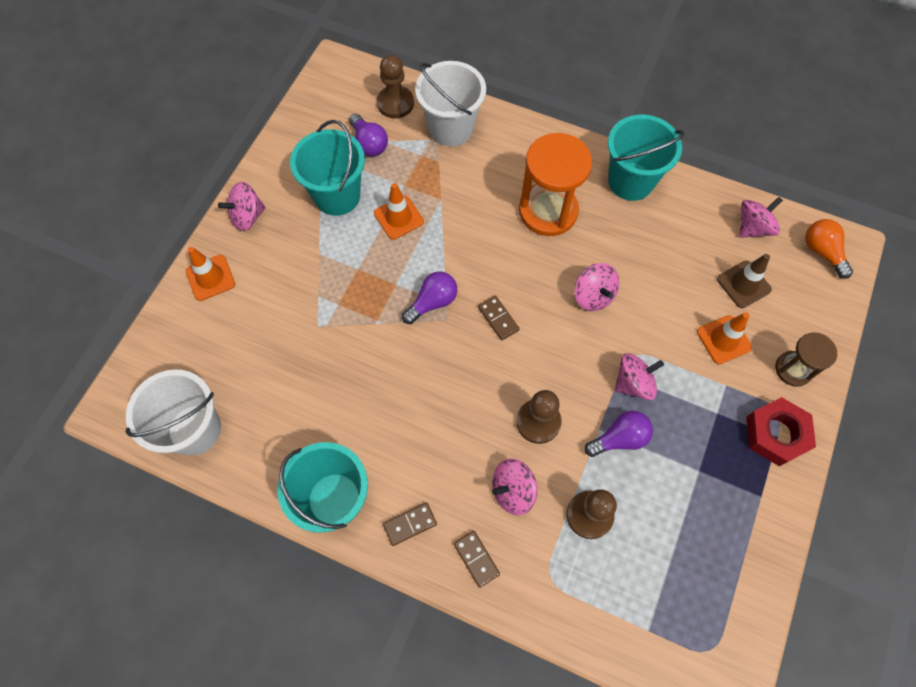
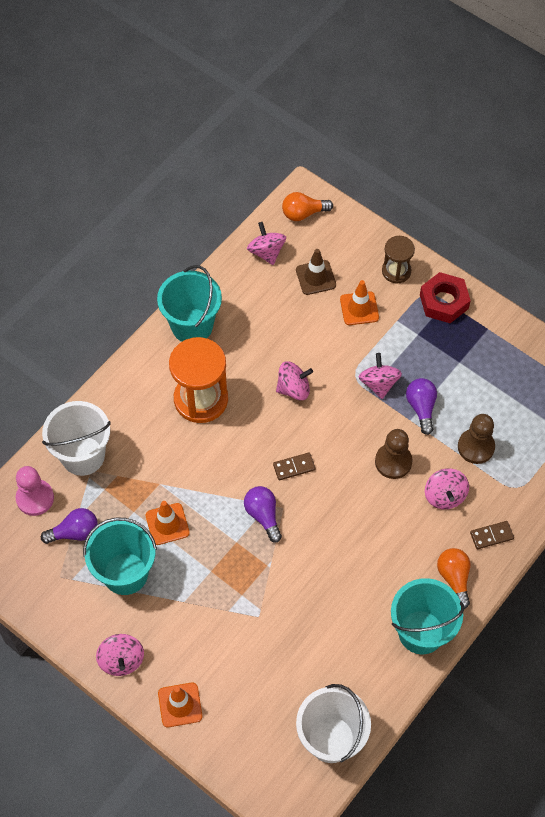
camera: 75 degrees left, 5 degrees down
(395, 103) = (35, 498): brown pawn -> pink pawn
(410, 524) = (454, 578): brown domino -> orange light bulb

